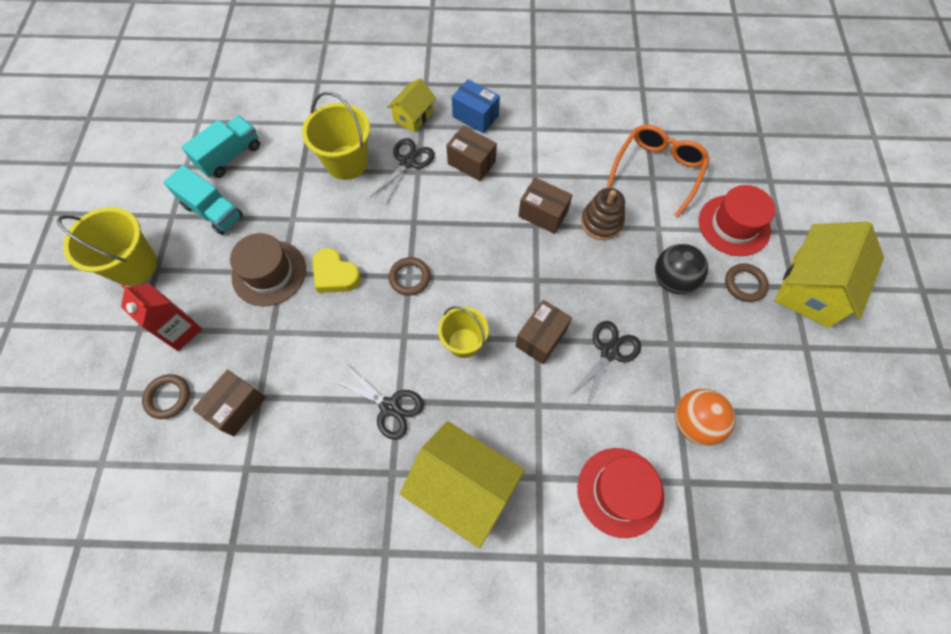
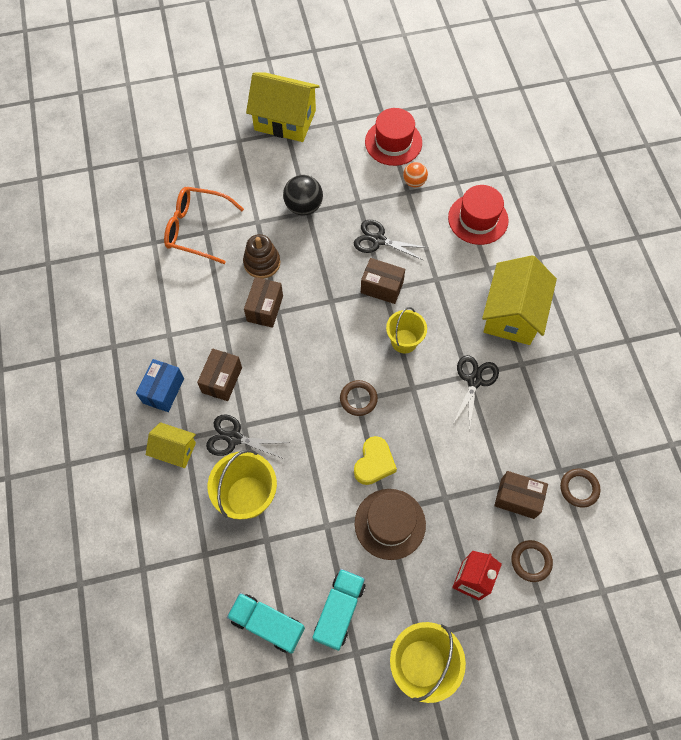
camera: 105 degrees left, 0 degrees up
(694, 423) = (414, 182): orange ball -> orange ball, size x0.63
(734, 225) = (241, 171): red hat -> red hat (393, 142)
(744, 284) = (293, 161): brown ring -> brown ring (579, 488)

